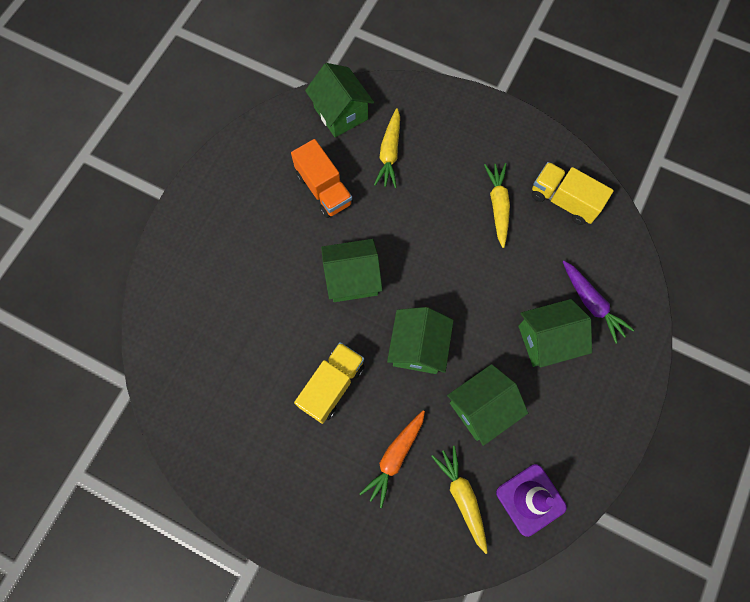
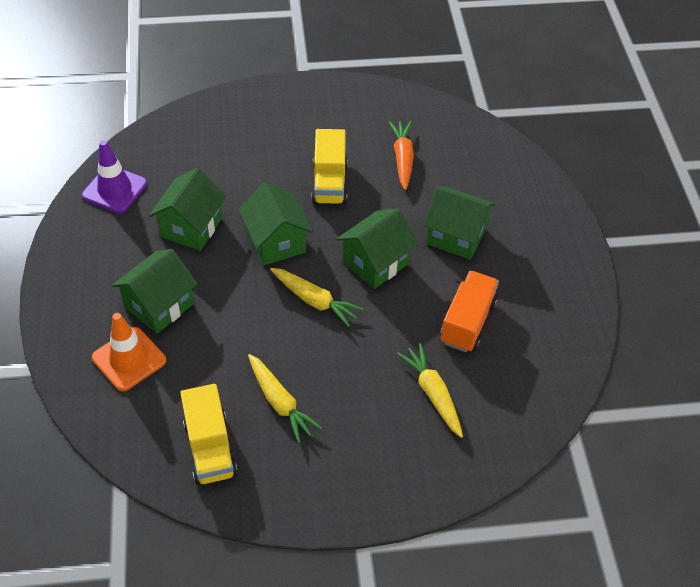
camera: 145 degrees right, 20 degrees down
(324, 189) = (467, 322): orange truck -> orange truck turned 90 degrees clockwise
(341, 113) = (518, 407): green house -> green house (456, 236)
(395, 457) = (243, 164): orange carrot -> orange carrot (402, 159)
(462, 497) = (173, 166): yellow carrot -> yellow carrot (314, 300)
(564, 200) = (210, 448): yellow truck -> yellow truck turned 75 degrees clockwise
(591, 303) = (129, 359): purple carrot -> orange traffic cone

